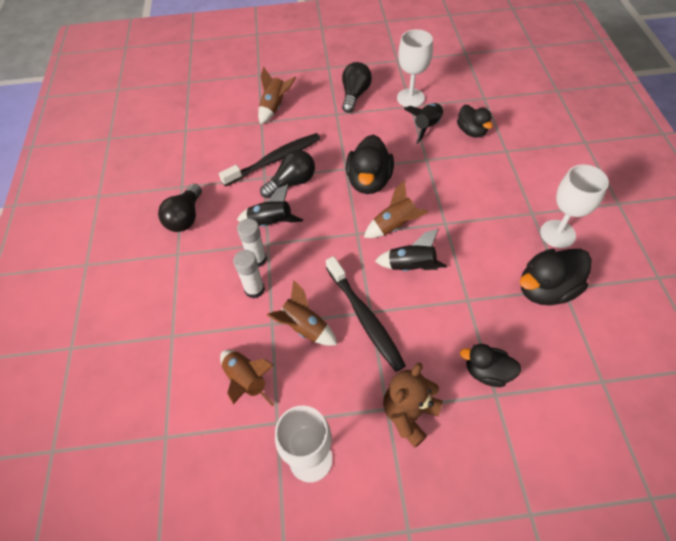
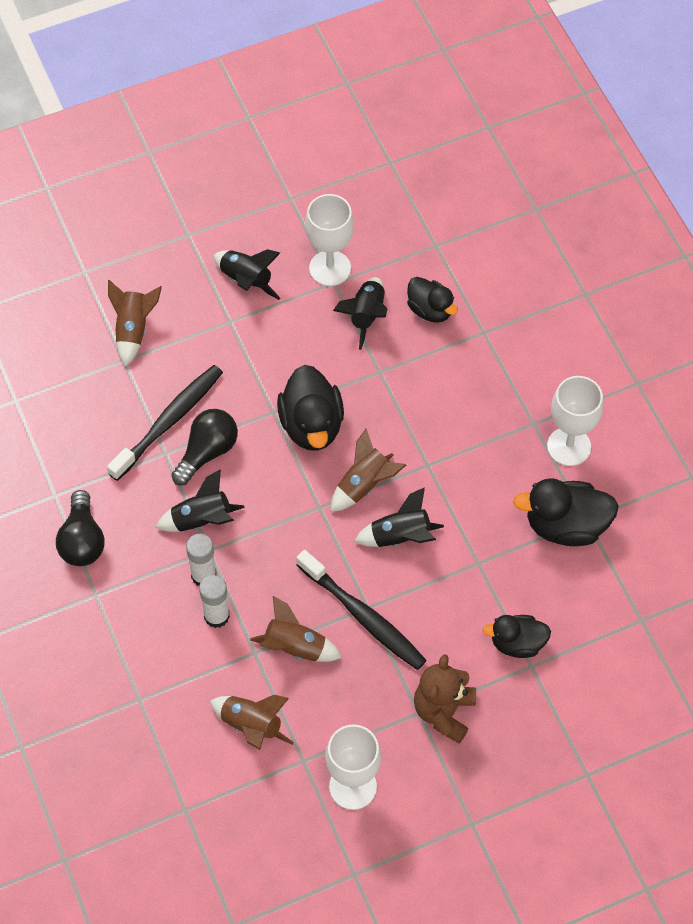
camera: 20 degrees left, 5 degrees up
(355, 95) = (246, 281): black light bulb -> black rocket
(546, 289) = (566, 526): black duck -> black duck turned 45 degrees clockwise

